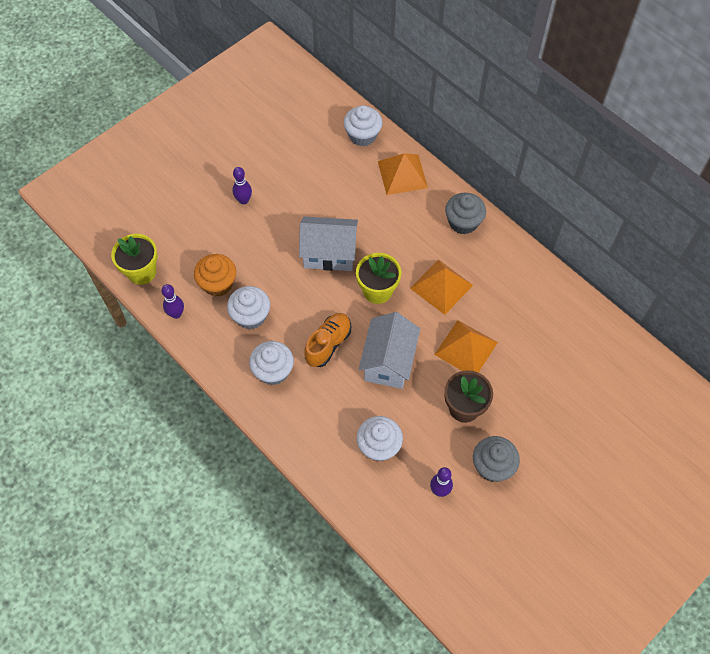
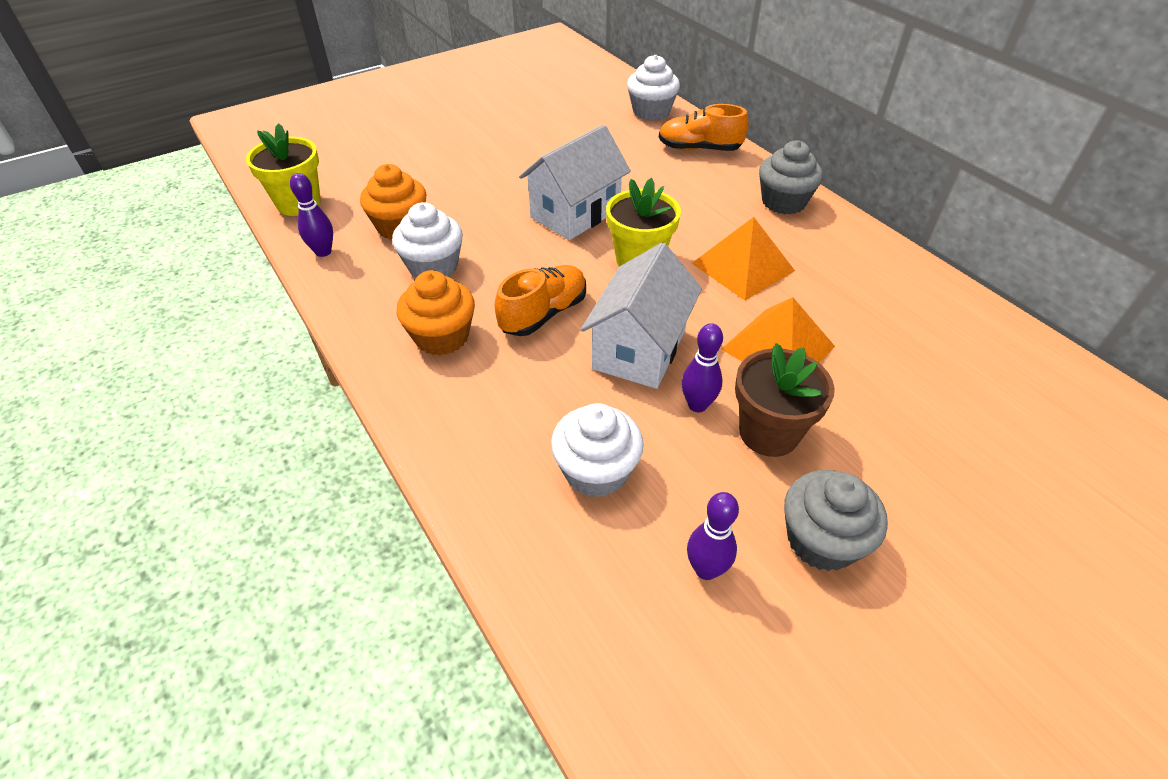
camera: 10 degrees right, 15 degrees down
(243, 200) = (472, 151): purple bowling pin -> purple bowling pin (697, 405)
(273, 371) = (442, 337): white cupcake -> orange cupcake
(329, 254) = (575, 213): white house -> white house turned 60 degrees counterclockwise
(402, 174) = (699, 149): orange pyramid -> orange shoe

